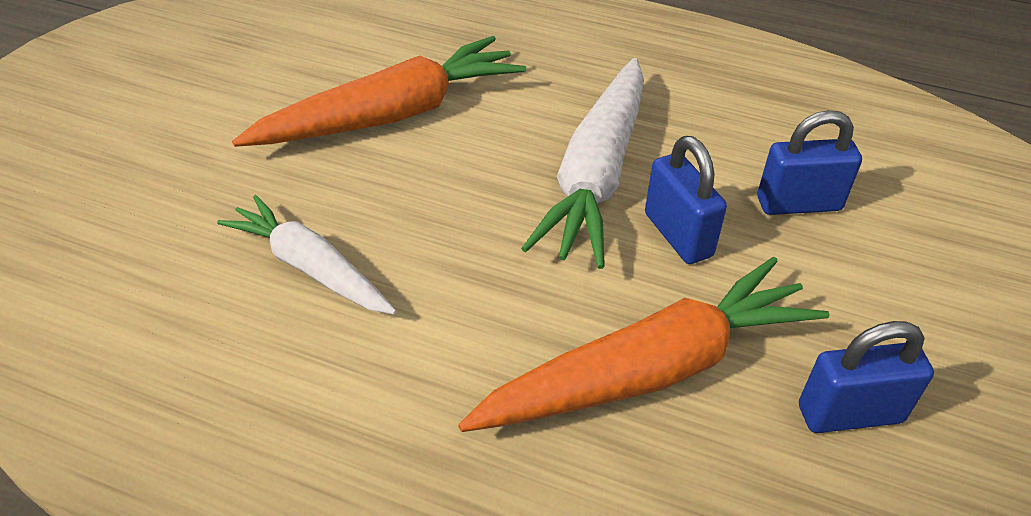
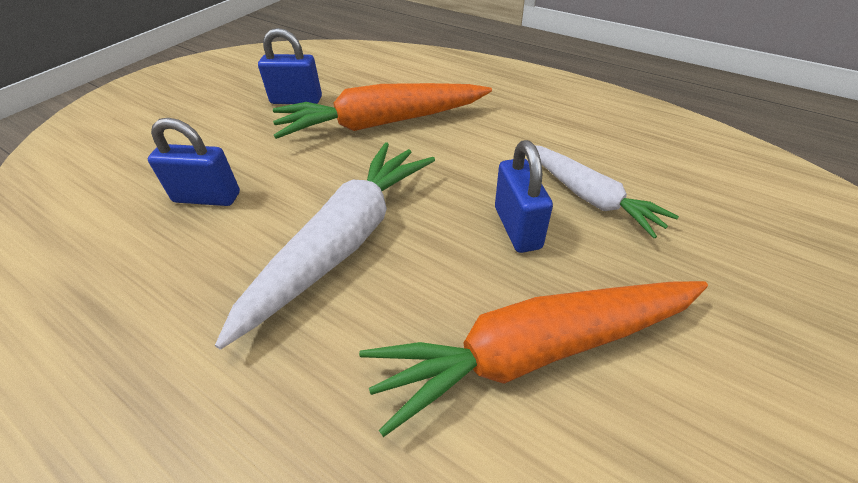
camera: 165 degrees left, 0 degrees up
(678, 235) = (313, 187): blue padlock -> blue padlock (517, 228)

